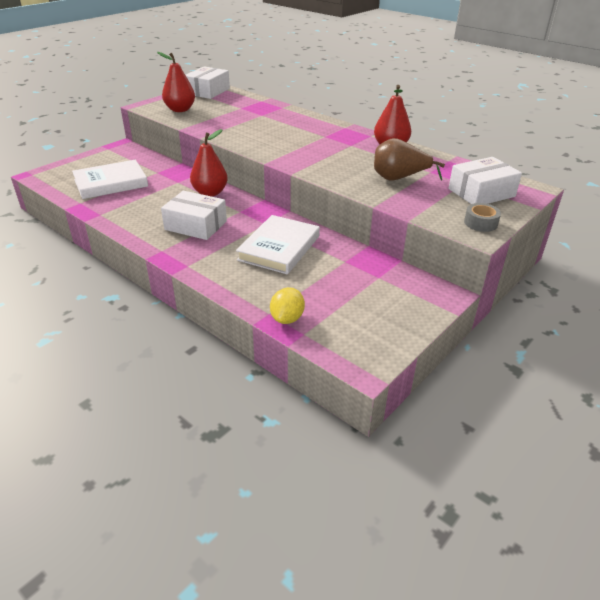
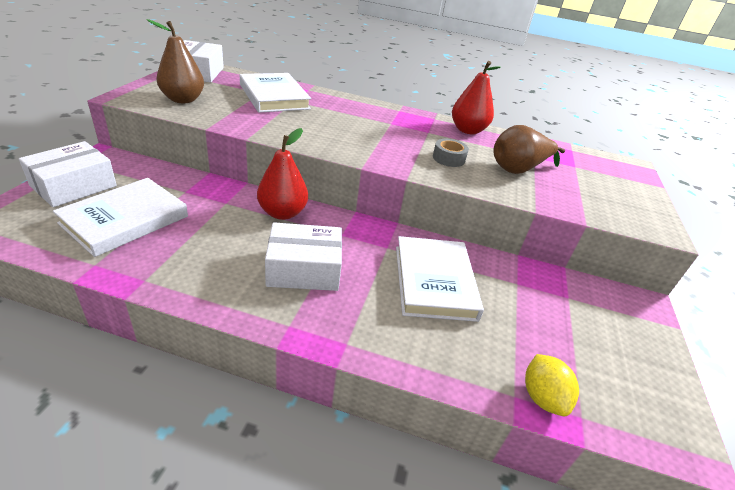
camera: 30 degrees left, 0 degrees up
(180, 110) = (183, 100): red pear -> brown pear
(248, 111) = (274, 97): none -> white book
(480, 223) = (645, 214): grey tape -> grey tape (448, 158)
(481, 192) = (602, 176): white box -> white box (74, 186)

